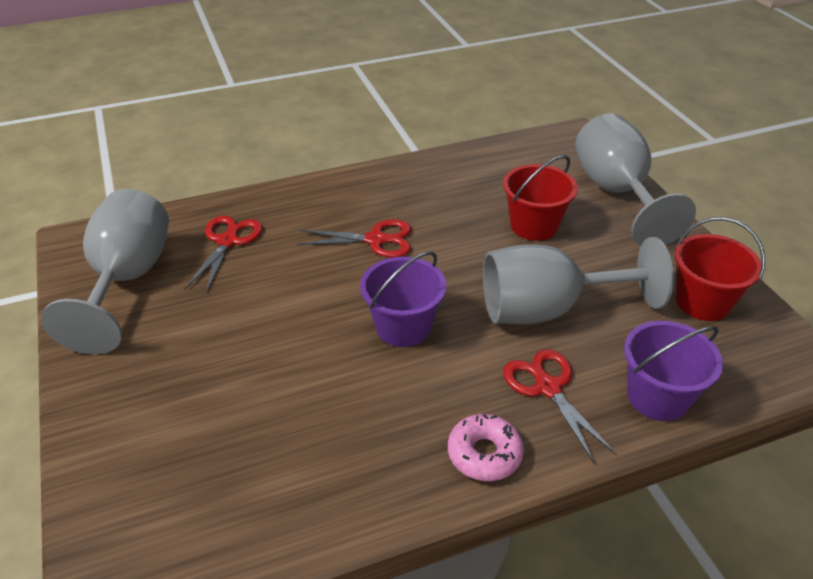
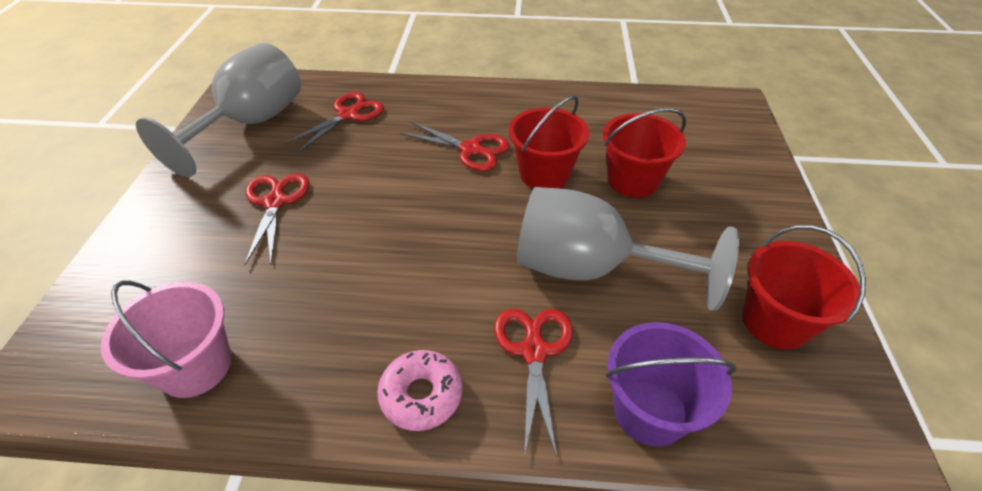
camera: 25 degrees right, 5 degrees up
(222, 347) = (275, 202): none -> red scissors
(268, 511) = (195, 366): none -> pink bucket
(403, 327) = (437, 237): purple bucket -> none
(457, 242) = (544, 174): none -> red bucket
(616, 193) = (746, 172): grey goblet -> none

